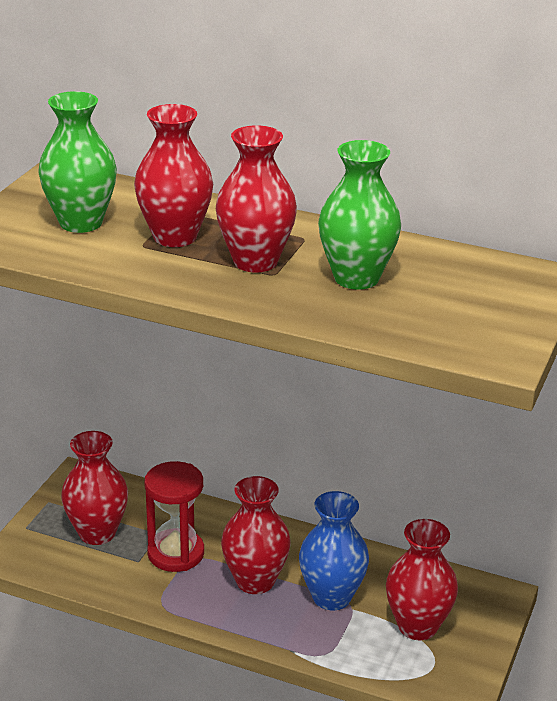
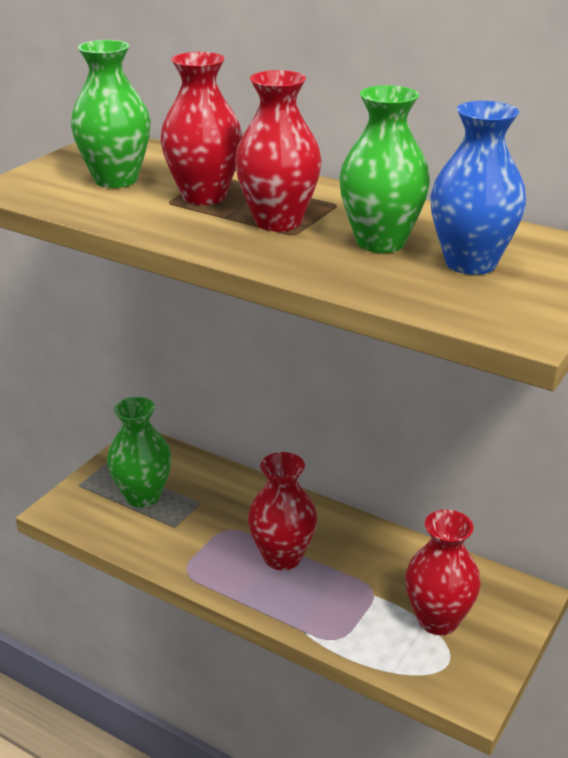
camera: 10 degrees right, 0 degrees up
(97, 533) = (143, 496): red vase -> green vase
(176, 553) = (212, 522): red hourglass -> none
(331, 597) = (355, 580): blue vase -> blue vase (470, 263)

